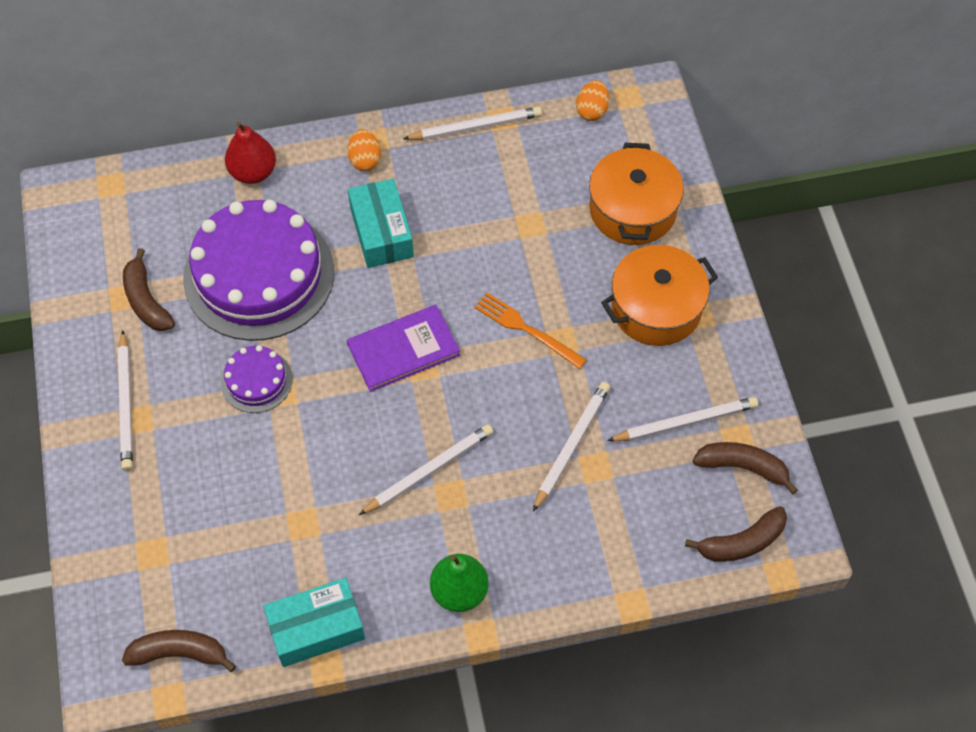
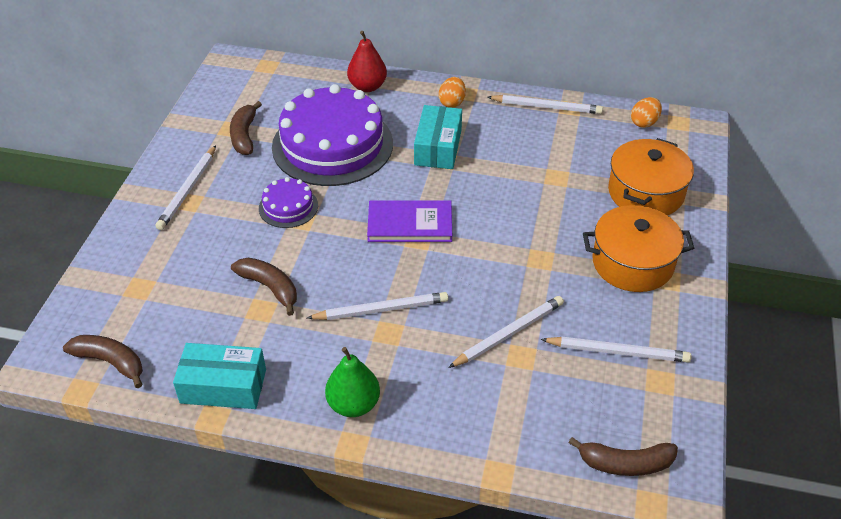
camera: 25 degrees right, 15 degrees down
(527, 329) = (515, 242): orange fork -> none
(743, 467) = (654, 404): brown banana -> brown banana (270, 288)

